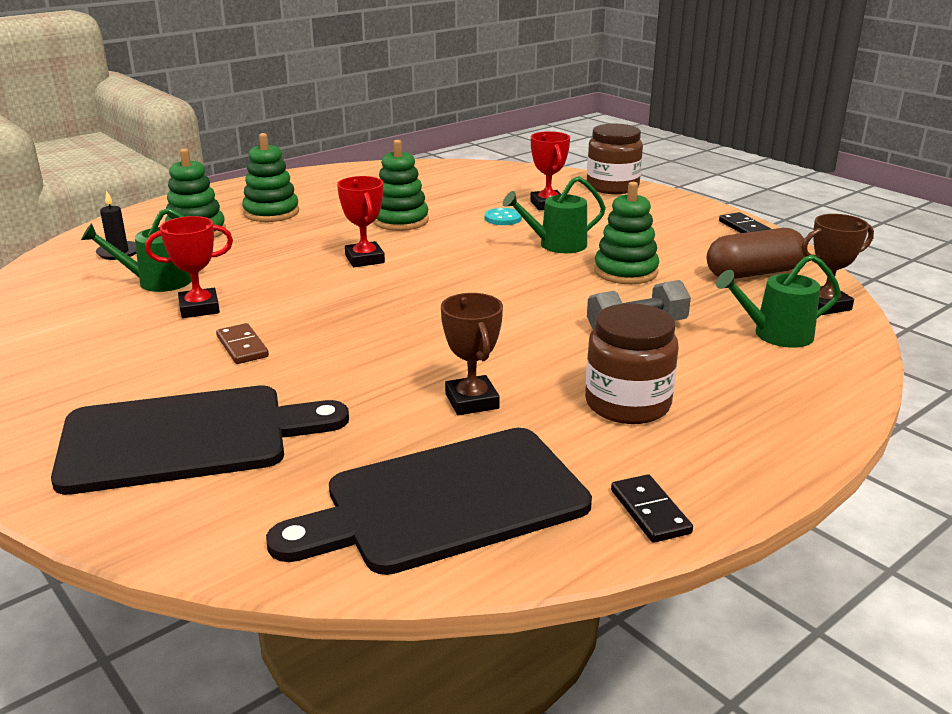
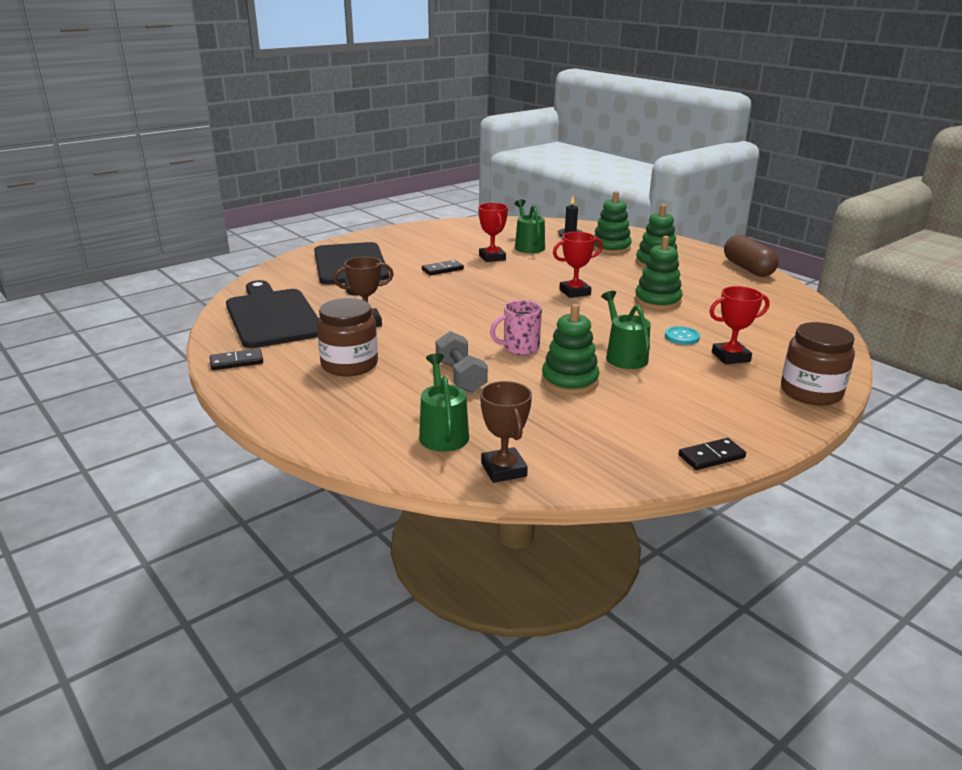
camera: 90 degrees right, 0 degrees up
(242, 347) = (442, 269): brown domino -> black domino
(546, 294) = (519, 348): none -> pink mug
(753, 273) = (577, 442): brown capsule -> brown capsule (748, 268)

